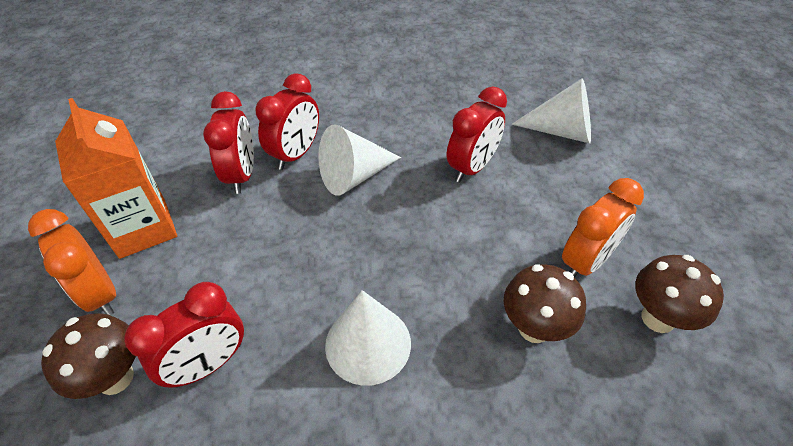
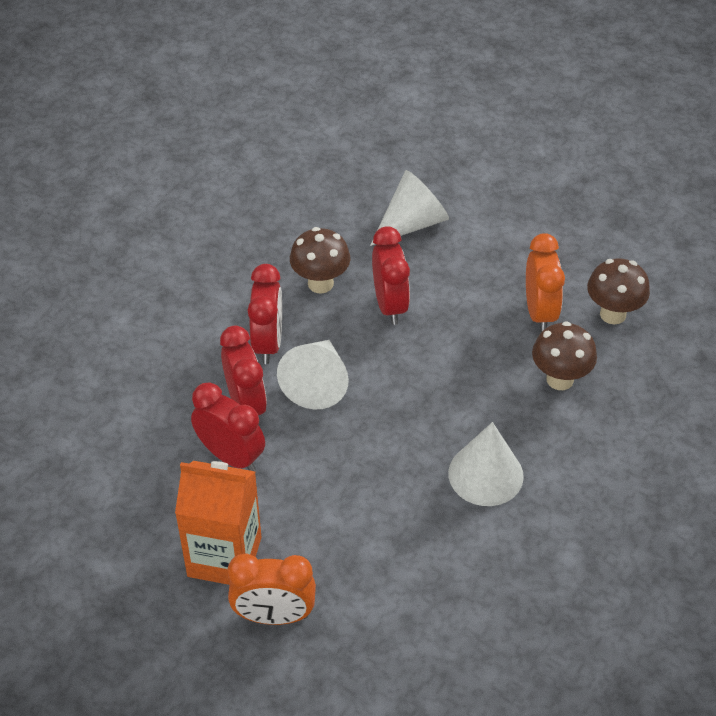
camera: 50 degrees left, 0 degrees up
(115, 378) = (372, 636): brown mushroom -> brown mushroom (320, 283)
(208, 364) = (414, 574): red clock -> red clock (268, 343)

